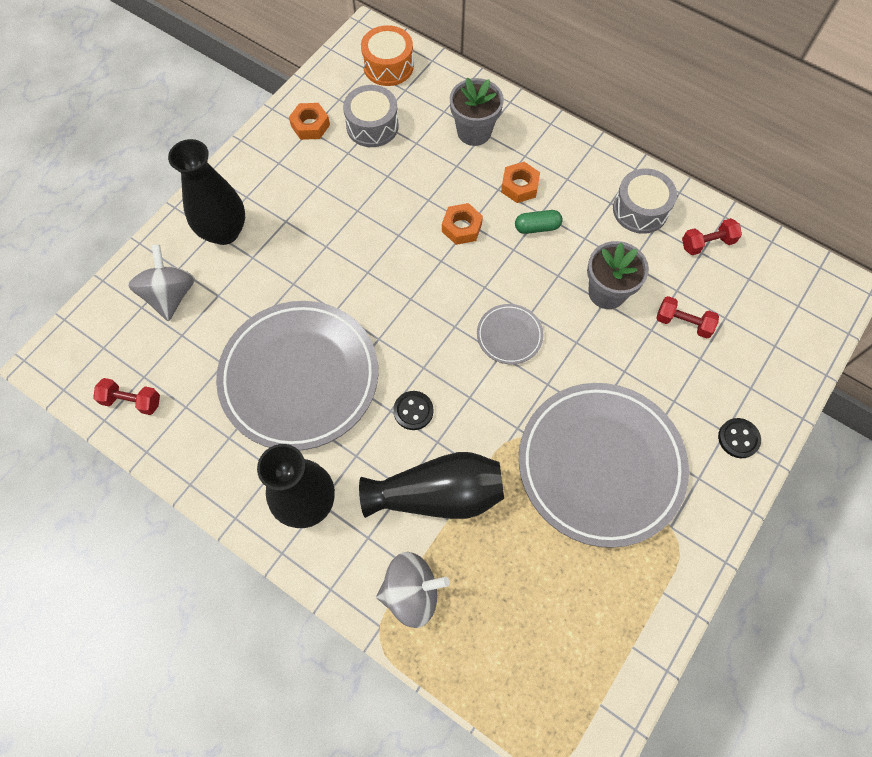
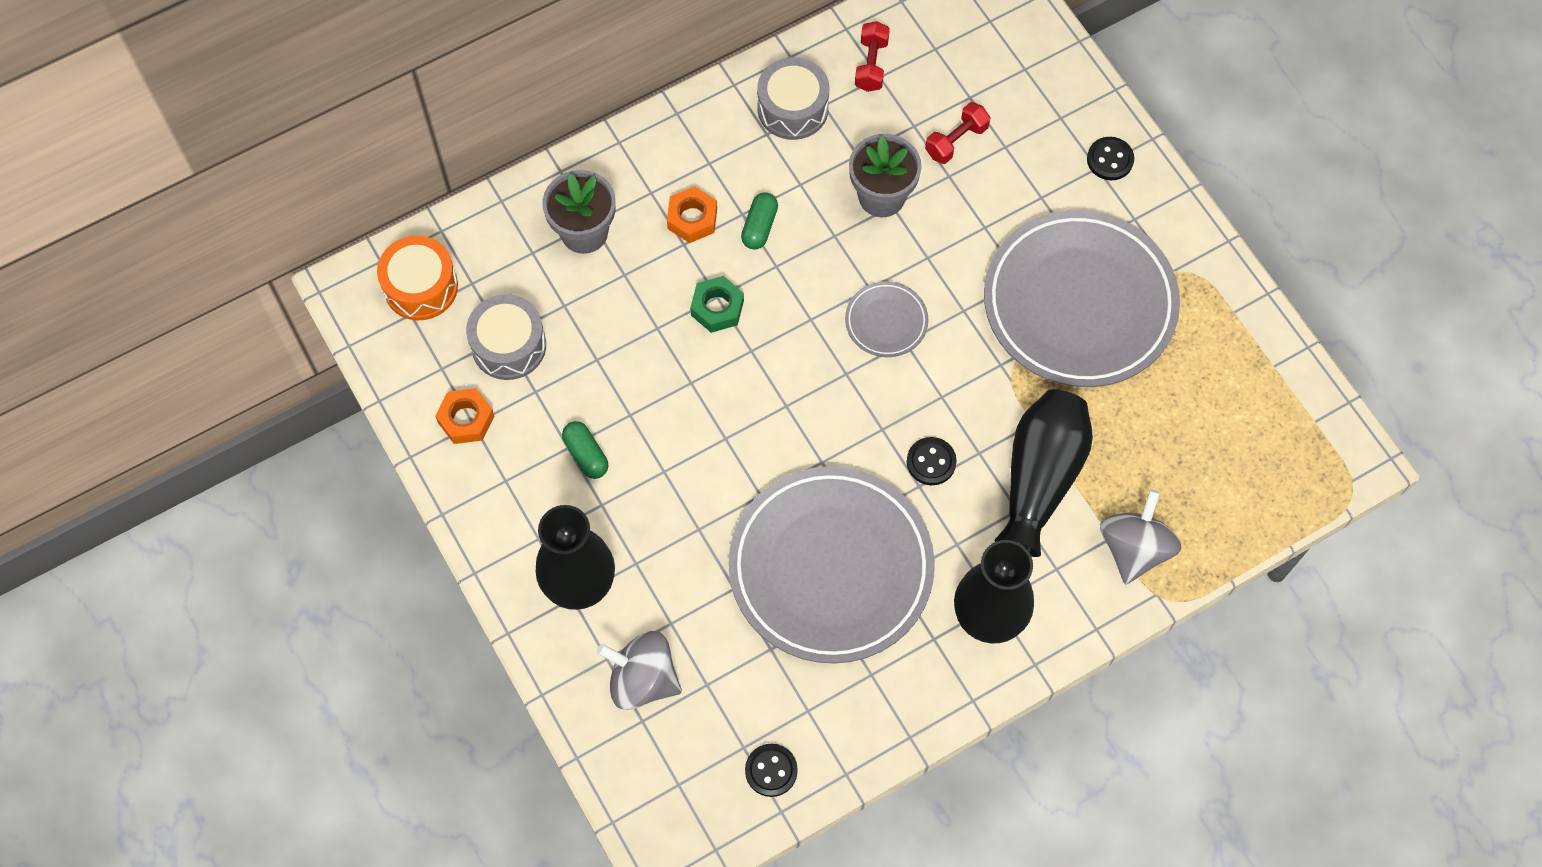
camera: 65 degrees left, 0 degrees up
(132, 401) = (771, 770): red dumbbell -> black button
(317, 198) = (586, 455): none -> green capsule
(461, 227) = (717, 308): orange nut -> green nut

